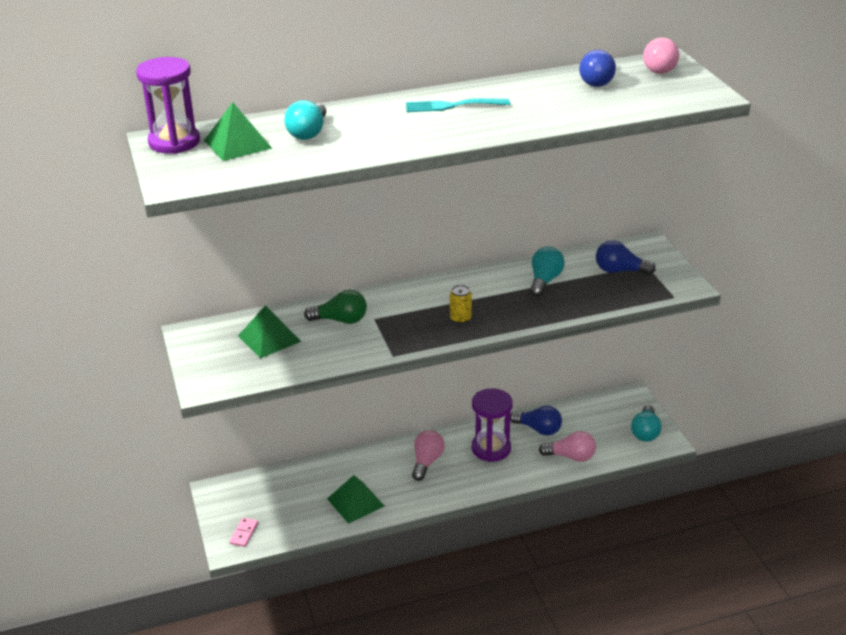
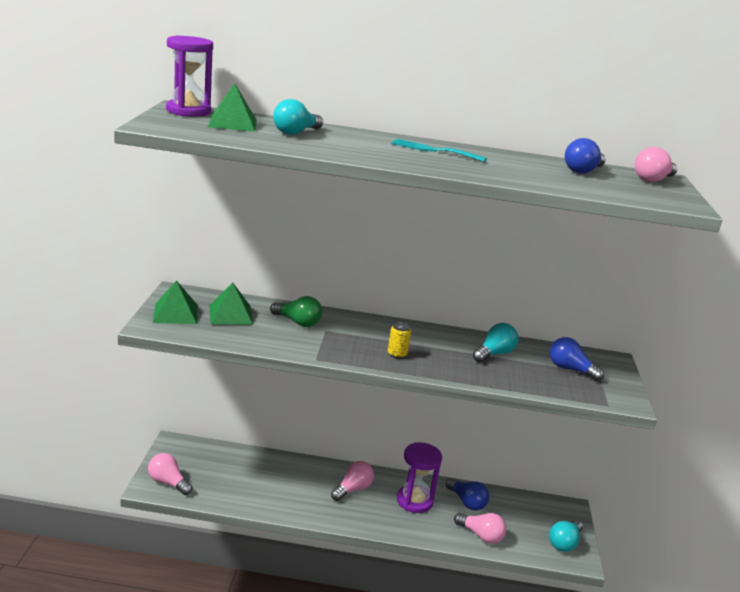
camera: 20 degrees right, 10 degrees down
(244, 533) = (168, 482): pink domino -> pink light bulb
(355, 502) = (272, 496): green pyramid -> green pyramid (175, 313)

